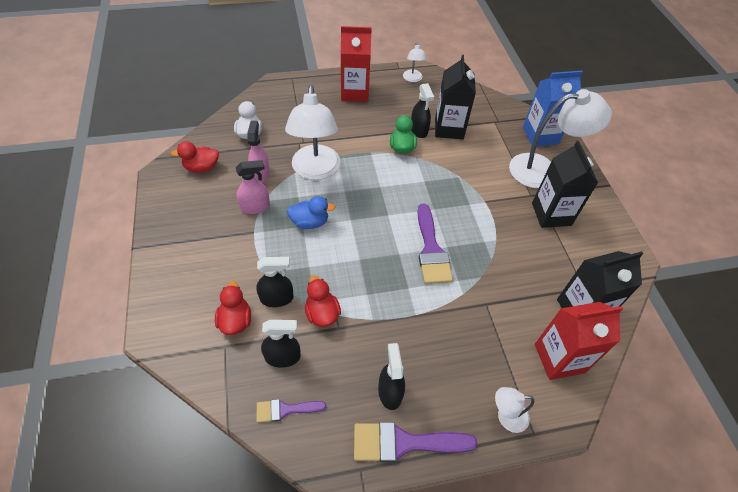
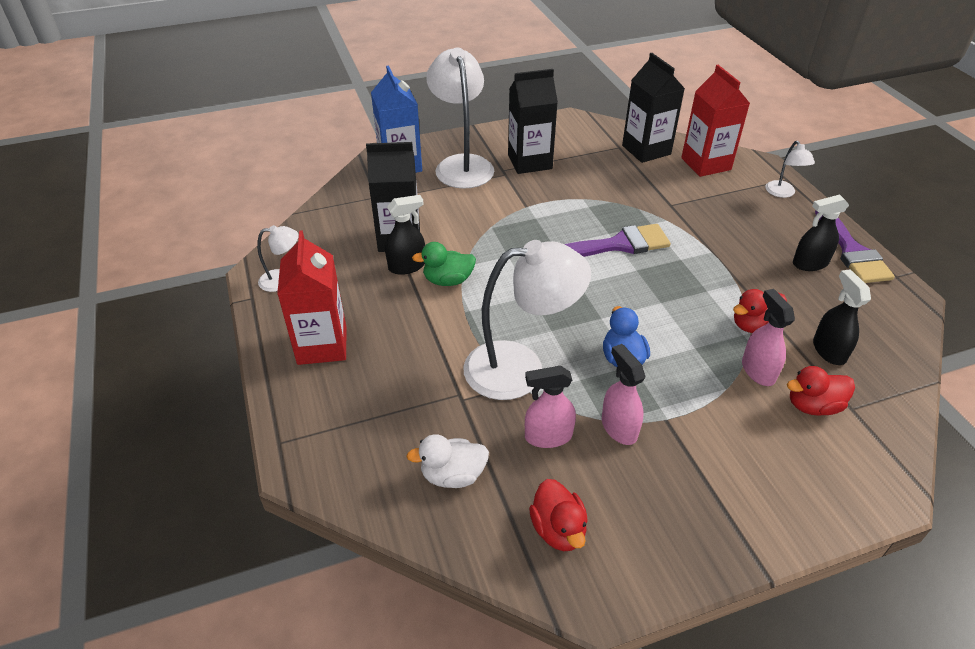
camera: 95 degrees left, 10 degrees down
(277, 298) = (758, 371): black spray bottle -> pink spray bottle
(285, 410) = (884, 338): purple brush -> none

